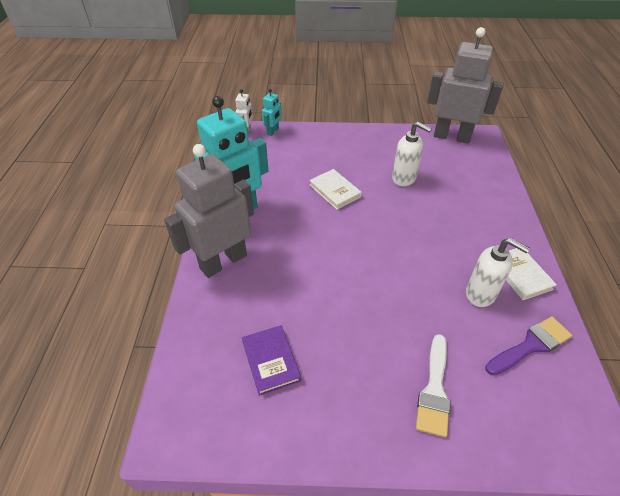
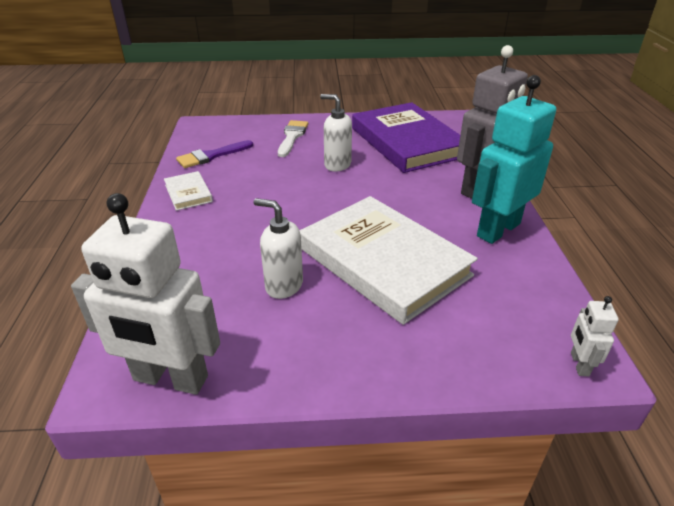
camera: 175 degrees right, 10 degrees down
(271, 361) = (407, 142): purple book -> purple book, size x2.35
(273, 131) = (528, 368): turquoise robot -> none
(335, 191) = (383, 261): white book -> white book, size x2.35
(451, 136) = (170, 379): grey robot -> white robot
(481, 294) = (235, 179): white soap dispenser -> white soap dispenser (337, 165)

